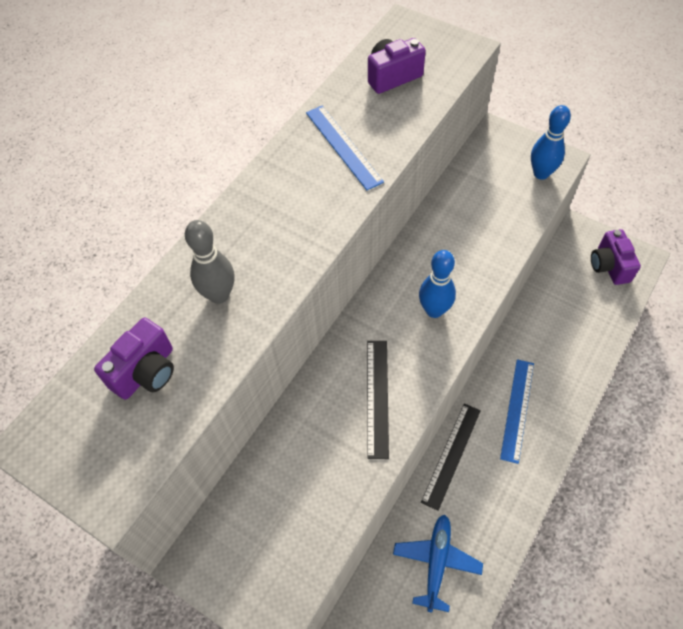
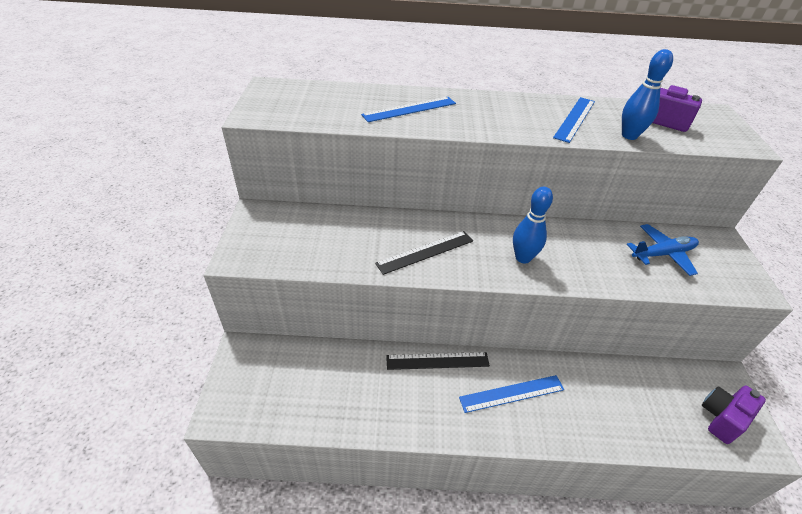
camera: 55 degrees right, 15 degrees down
(146, 372) = (336, 102): purple camera -> none
(219, 295) = (409, 109): grey bowling pin -> blue ruler
(436, 562) = (346, 384): blue plane -> blue plane (663, 254)
(541, 173) = (723, 280): blue bowling pin -> blue bowling pin (629, 136)

